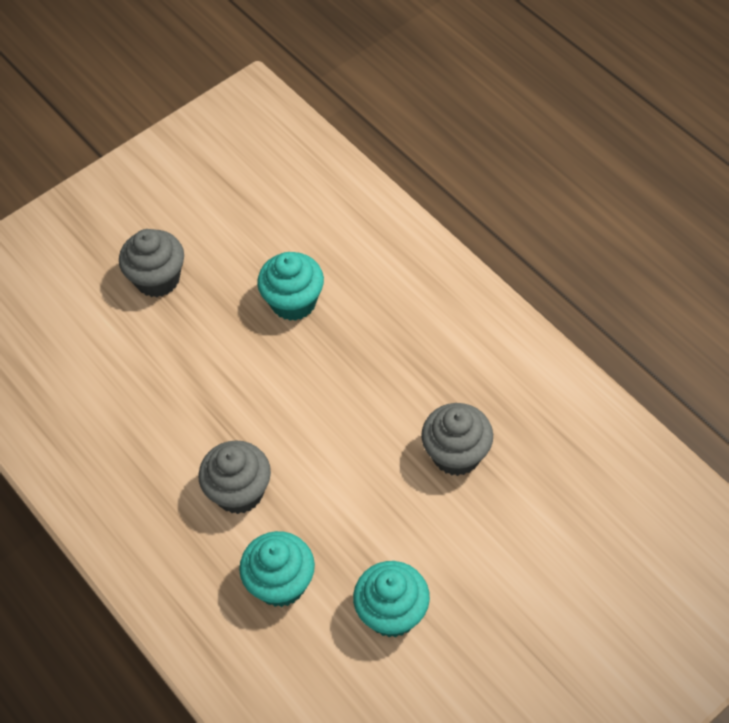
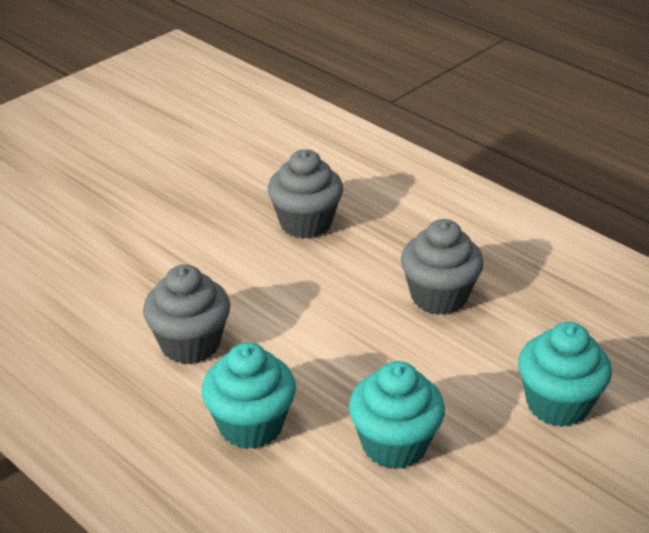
camera: 10 degrees left, 20 degrees down
(157, 279) = (83, 177): grey cupcake -> grey cupcake (305, 223)
(293, 302) = (235, 187): turquoise cupcake -> turquoise cupcake (557, 404)

